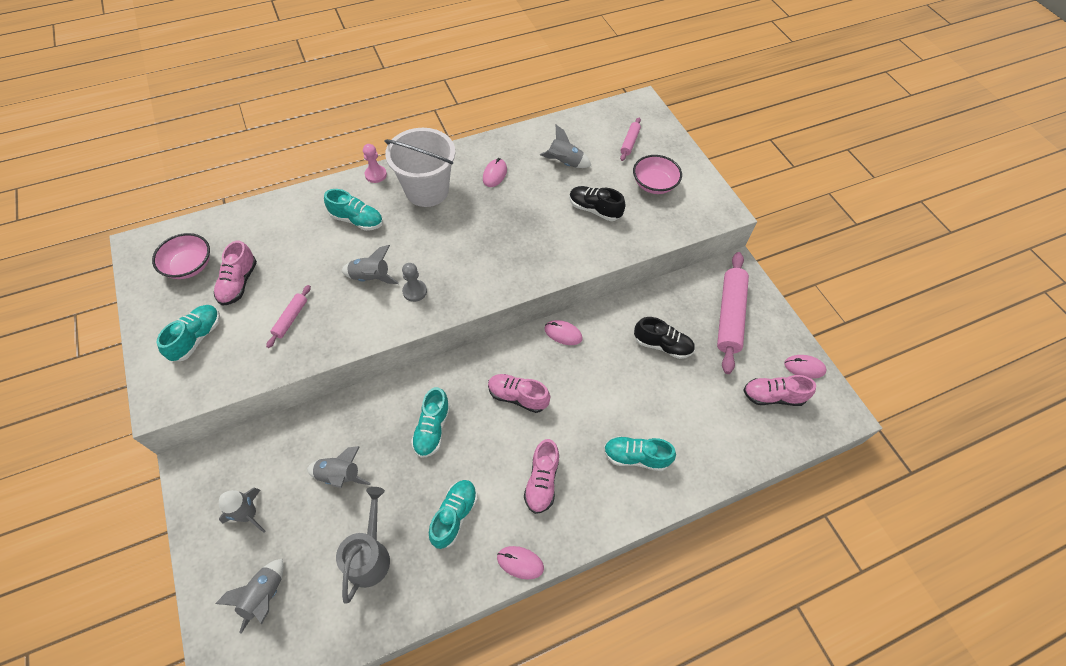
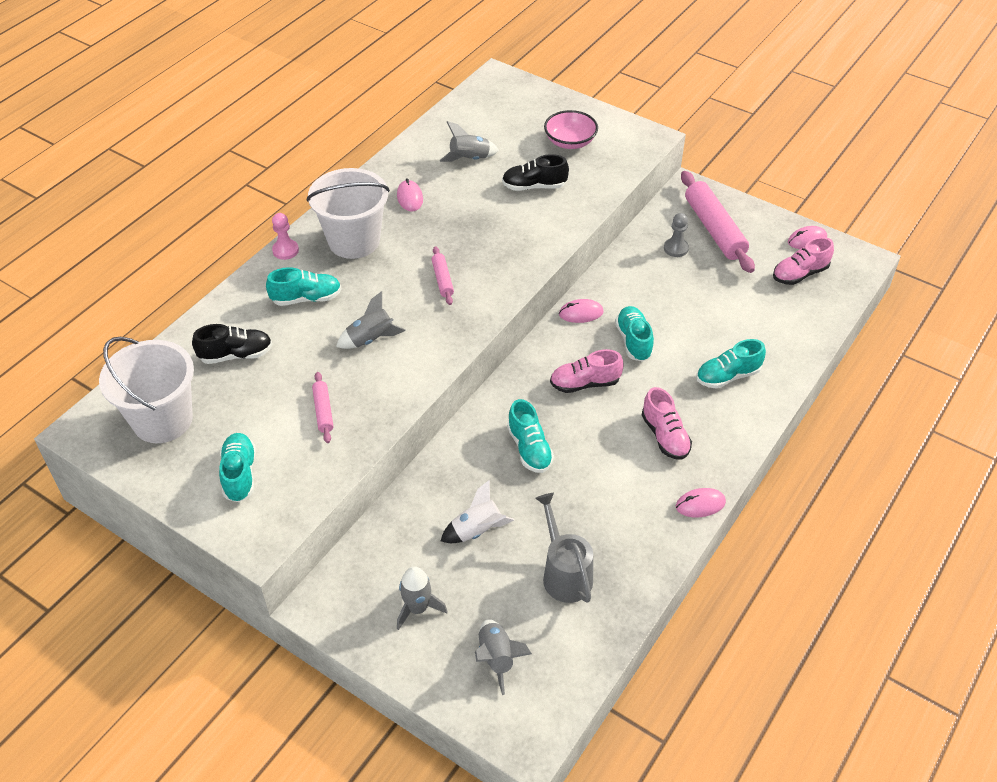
camera: 30 degrees left, 10 degrees down
(189, 266) = (162, 420): pink bowl -> white bucket
(239, 283) = (235, 409): pink shoe -> none
(340, 475) = (477, 530): grey rocket -> white rocket
(415, 291) = (426, 330): grey pawn -> grey pawn (676, 248)
(454, 516) = (612, 502): turquoise shoe -> turquoise shoe (633, 341)
(629, 142) = (516, 115): pink rolling pin -> pink rolling pin (442, 280)
(662, 345) = (677, 280): black shoe -> black shoe (236, 355)

